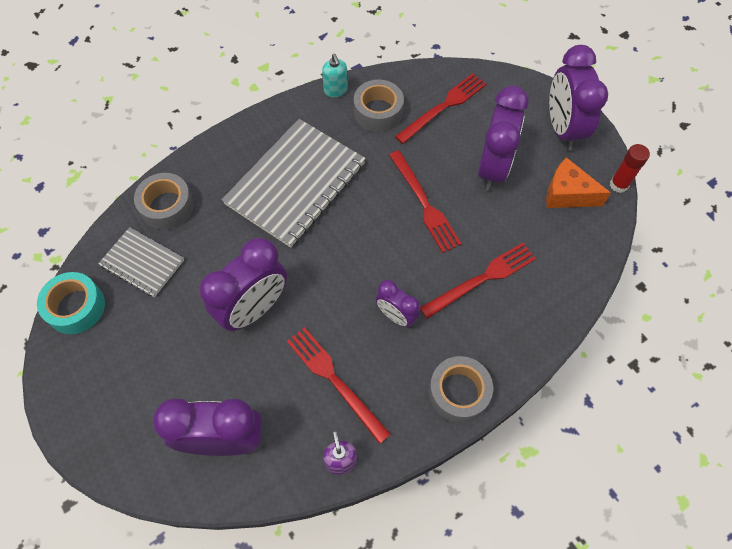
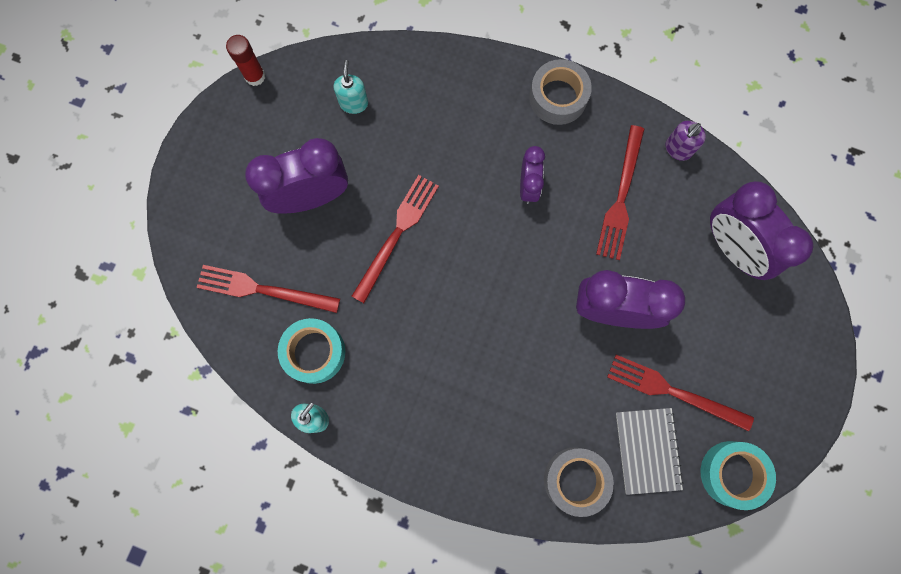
camera: 125 degrees left, 15 degrees up
(296, 184) = (460, 371): grey notebook -> none
(378, 112) = (314, 352): grey tape -> turquoise tape
(482, 279) = (441, 138): red fork -> red fork (674, 392)
(553, 236) = (354, 103): none -> turquoise soap dispenser
(562, 129) = (217, 159): purple clock -> none
(567, 194) = (297, 115): orange cheese -> none

